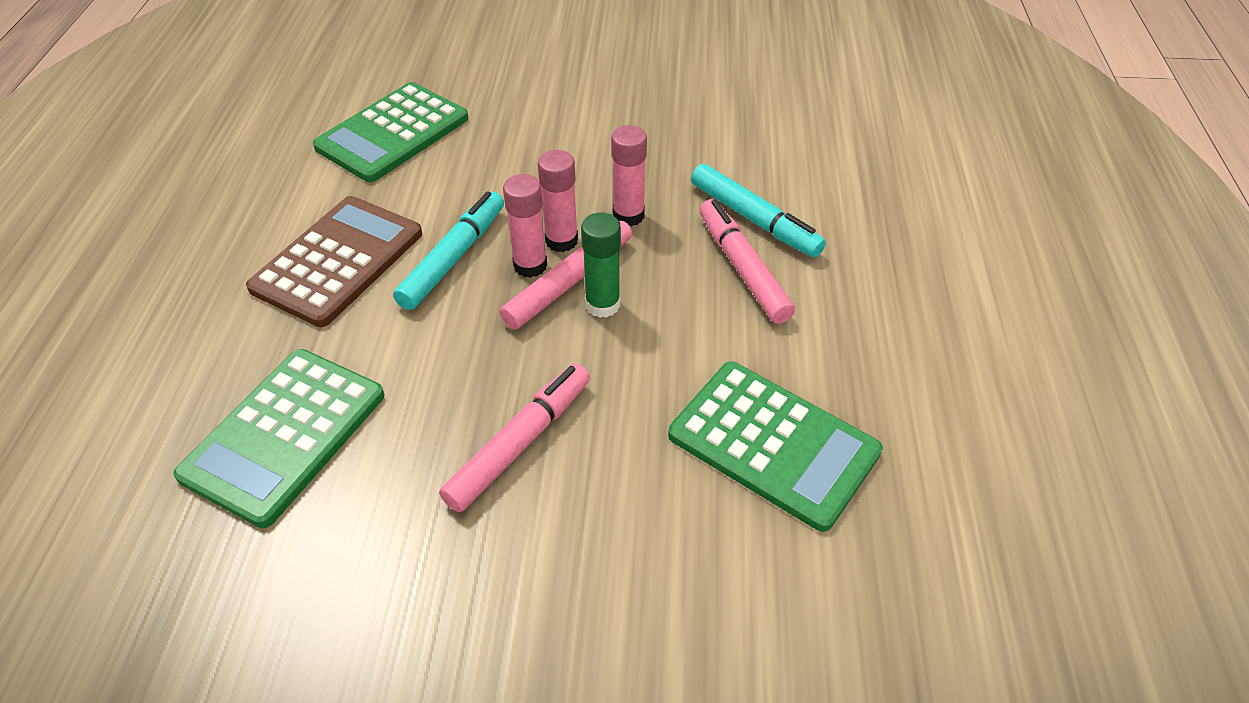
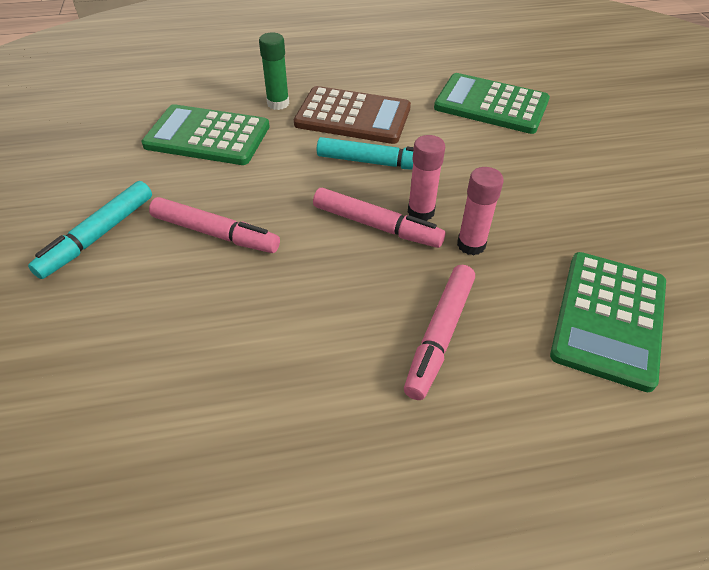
camera: 75 degrees right, 0 degrees up
(530, 265) = (386, 201): pink glue stick -> none
(602, 305) = (360, 249): green glue stick -> green glue stick (278, 103)
(743, 269) = (440, 335): pink marker -> pink marker turned 150 degrees clockwise
(754, 219) = (514, 334): turquoise marker -> turquoise marker (99, 235)
(773, 444) = (236, 385): green calculator -> green calculator (609, 318)

